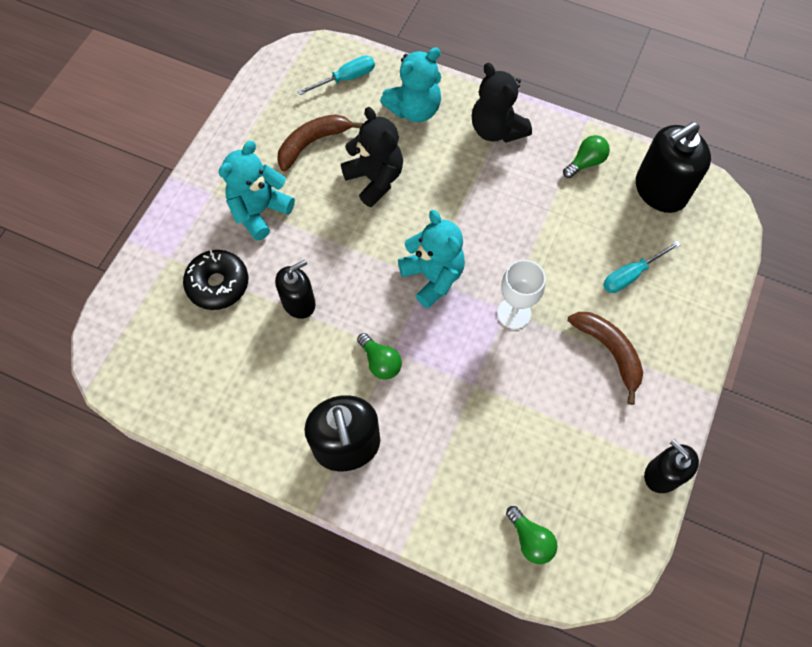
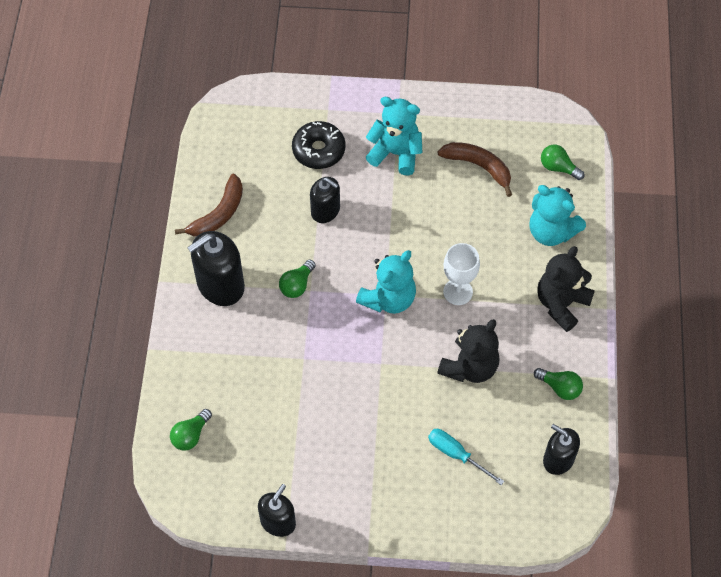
camera: 70 degrees right, 5 degrees down
(346, 78) = (558, 168): turquoise screwdriver -> green light bulb
(375, 179) = (464, 225): black teddy bear -> black teddy bear (469, 367)
(514, 313) = (380, 370): white goblet -> white goblet (458, 292)
(609, 352) = (373, 454): brown banana -> brown banana (218, 214)
(660, 190) = (558, 459): black soap dispenser -> black soap dispenser, size x0.62

